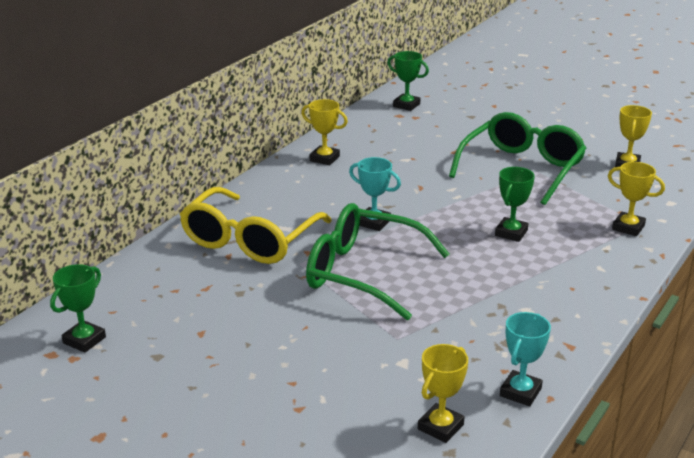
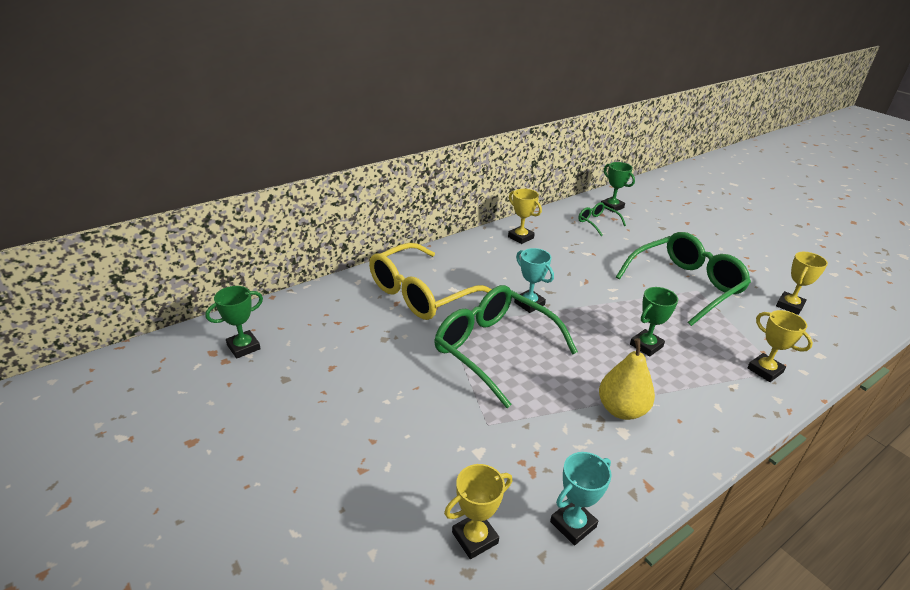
camera: 20 degrees right, 5 degrees up
(399, 125) = (597, 222): none -> green glasses
(516, 293) = (621, 409): none -> yellow pear

